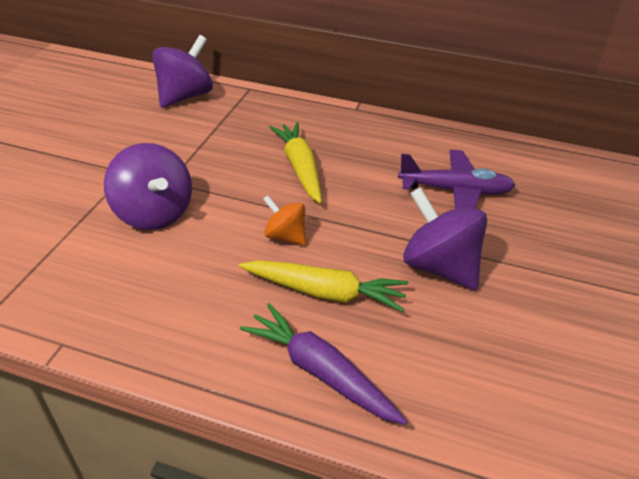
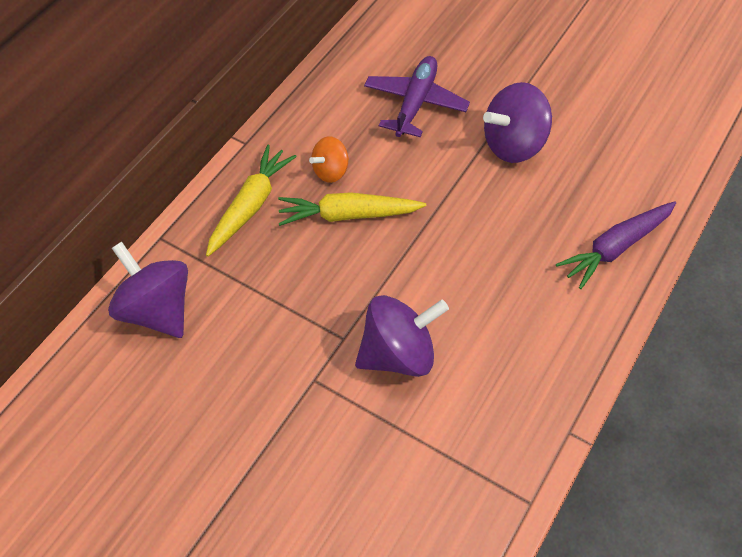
camera: 75 degrees left, 15 degrees up
(285, 236) = (455, 245): orange spinning top -> orange spinning top (330, 171)
(325, 292) = (533, 229): yellow carrot -> yellow carrot (250, 206)

